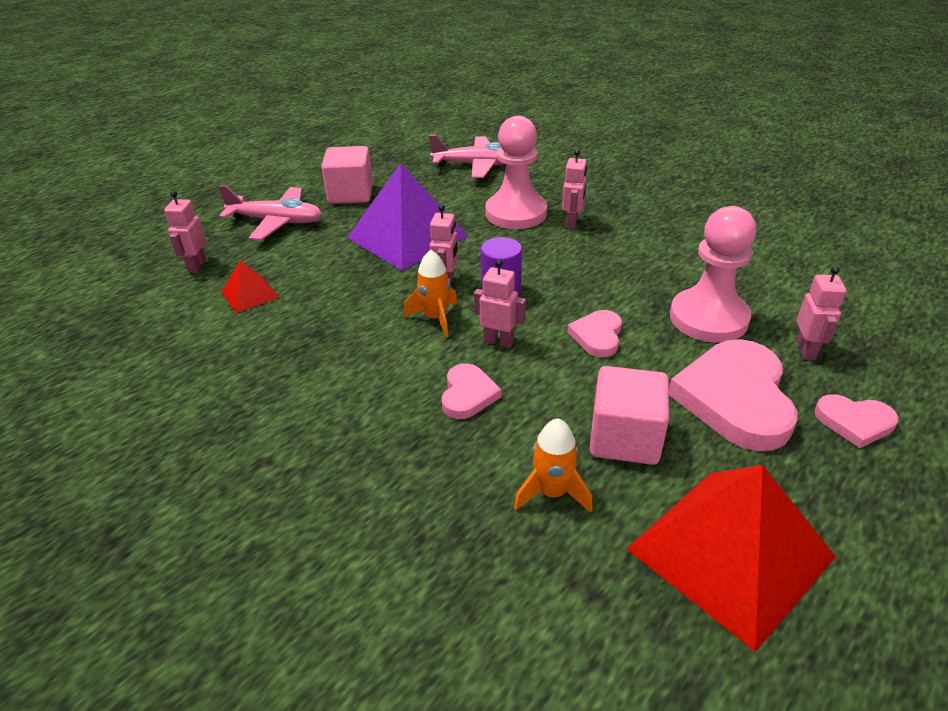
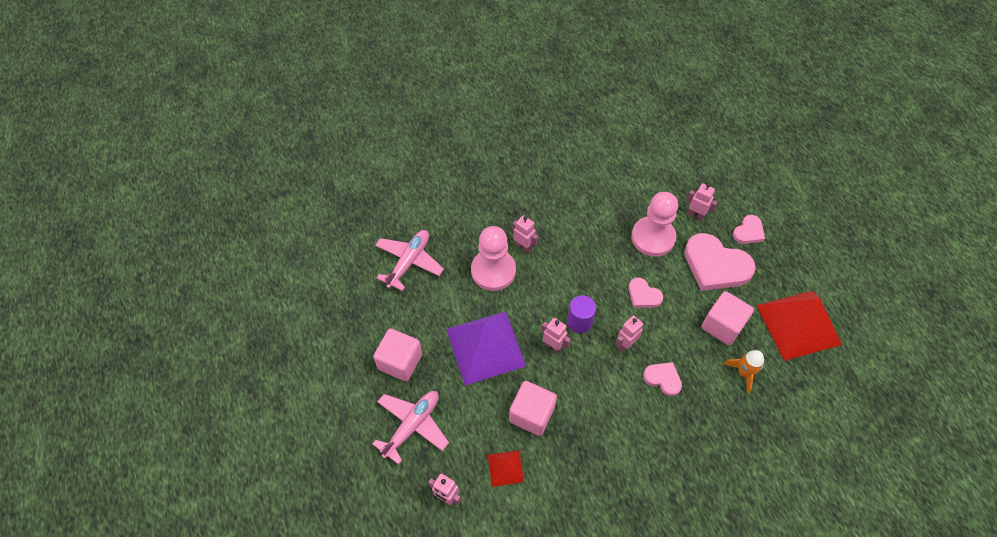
camera: 65 degrees left, 20 degrees up
(335, 293) = (531, 414): none -> pink cube
(435, 318) = (588, 367): orange rocket -> none

